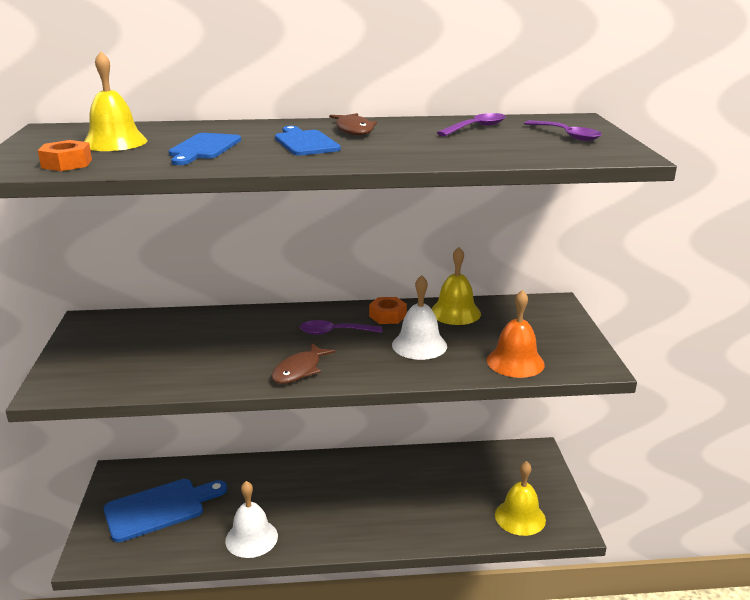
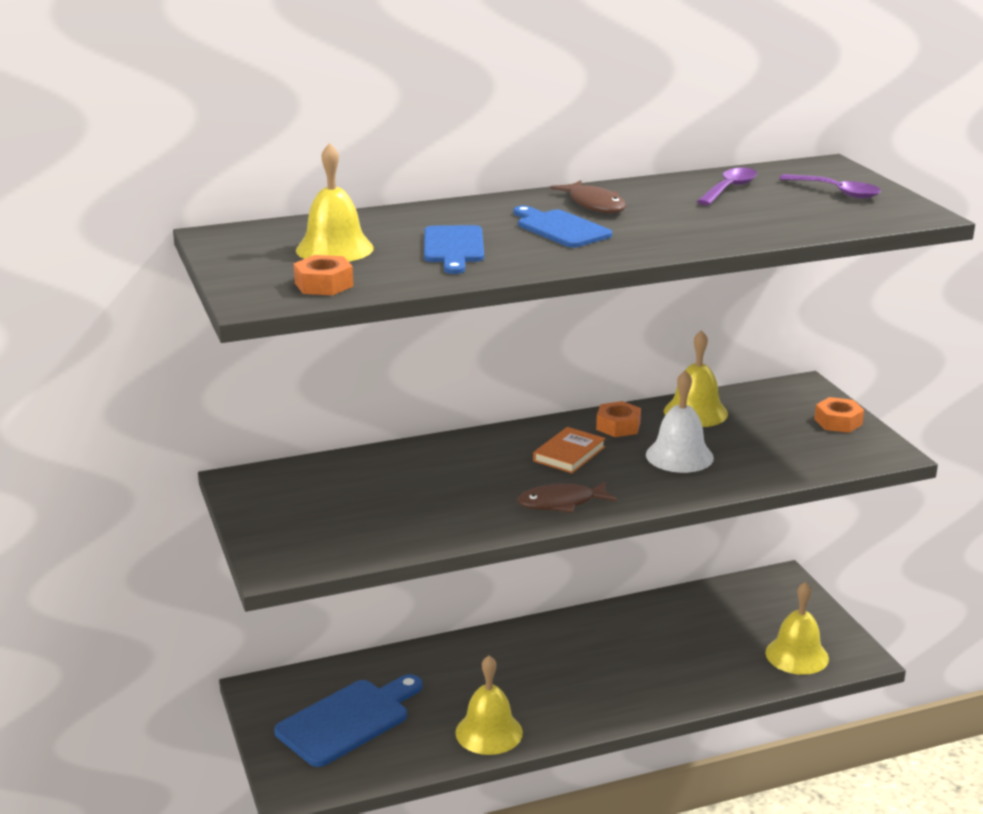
camera: 15 degrees left, 0 degrees up
(251, 538) = (489, 732): white bell -> yellow bell
(299, 370) = (561, 503): brown fish -> brown fish turned 60 degrees clockwise
(335, 332) = (569, 454): purple spoon -> orange book
(515, 362) = (798, 460): orange bell -> none
(567, 334) = (838, 422): none -> orange nut

